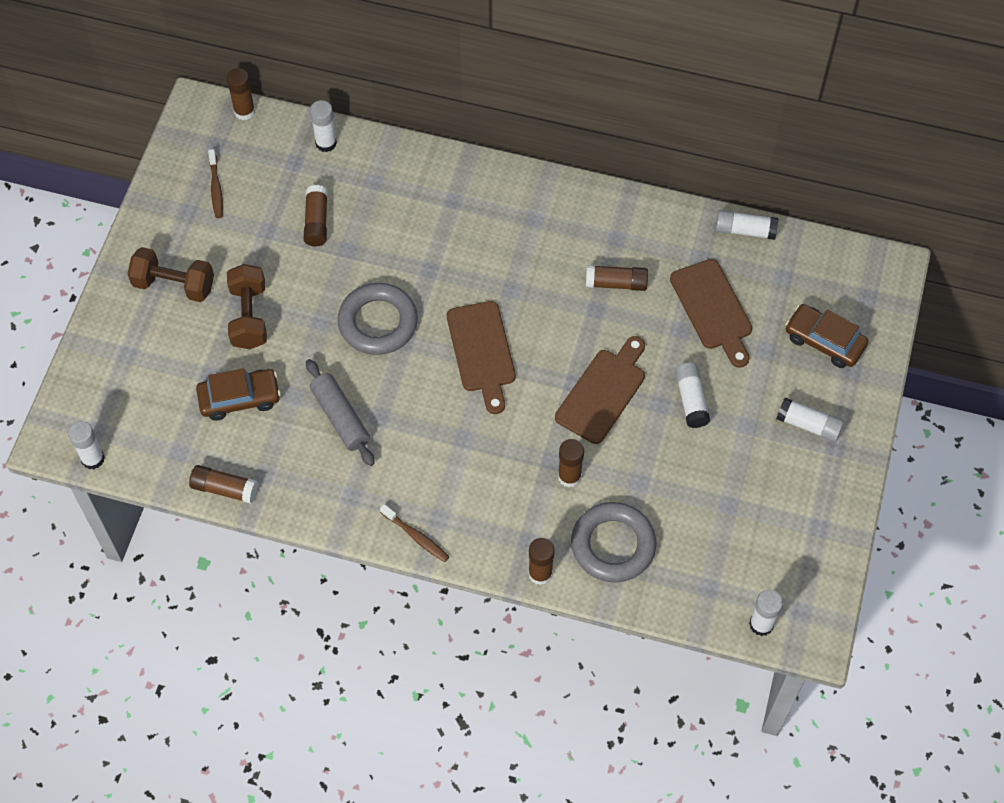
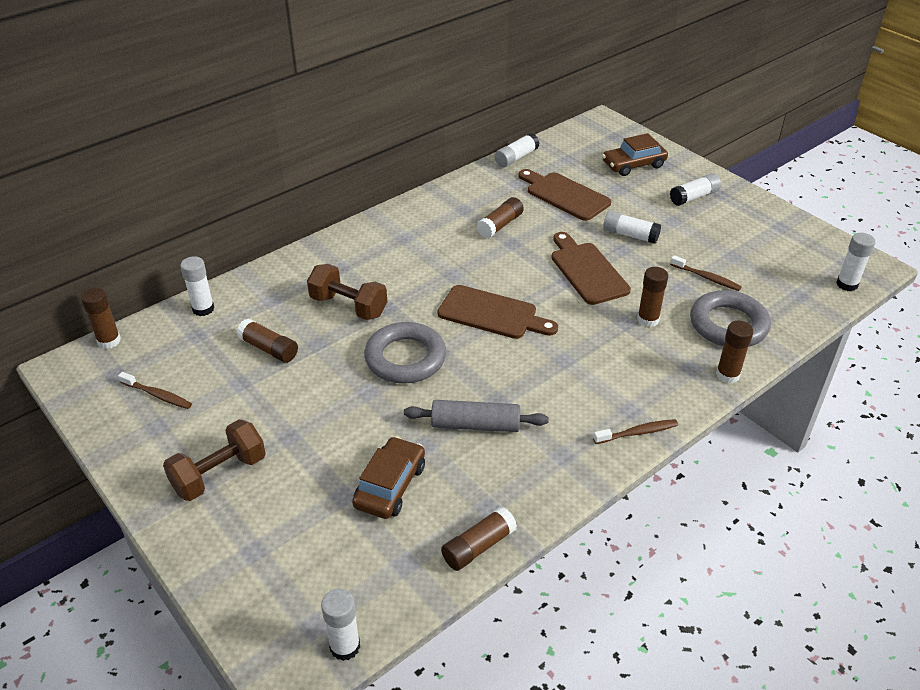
camera: 55 degrees left, 20 degrees down
(249, 316) = (312, 437): brown dumbbell -> brown dumbbell (348, 306)
(672, 497) = (706, 278): none -> brown toothbrush
(713, 309) = (564, 195): brown cutting board -> brown cutting board turned 150 degrees counterclockwise

